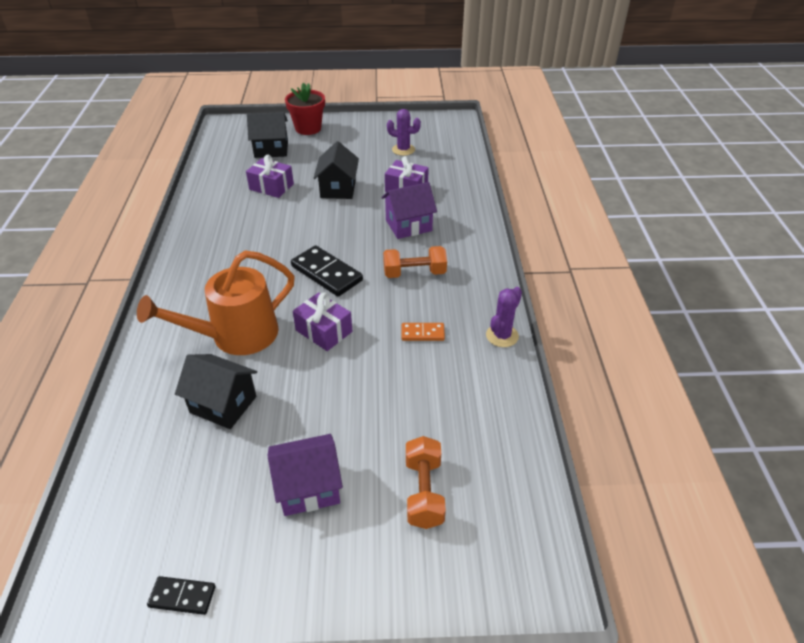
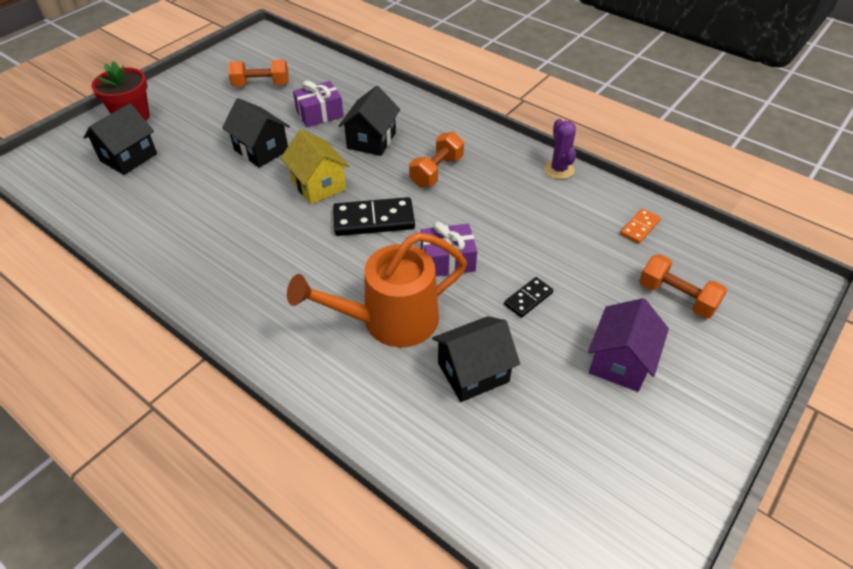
camera: 50 degrees left, 5 degrees up
(182, 597) = (674, 502): black domino -> black domino (528, 299)
(236, 336) = (390, 321): orange watering can -> orange watering can turned 60 degrees clockwise
(271, 187) = (193, 188): purple gift -> none
(333, 230) = (318, 185): none -> yellow house
(403, 150) = (261, 84): purple cactus -> orange dumbbell
(408, 225) = (371, 140): purple house -> black house
(422, 333) = (512, 206): orange domino -> orange domino (639, 227)

